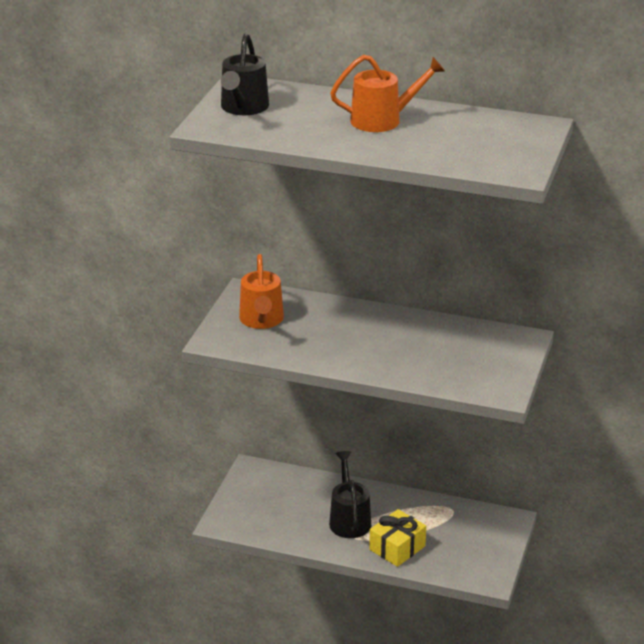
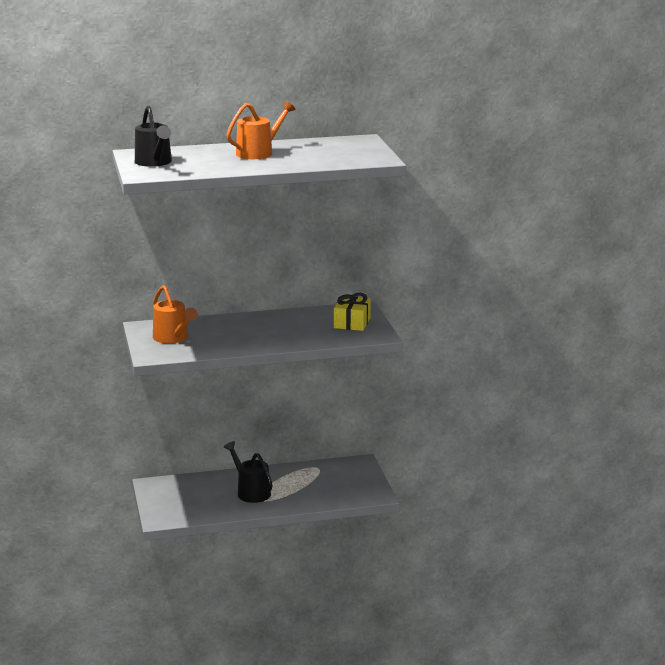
camera: 30 degrees left, 10 degrees down
(397, 548) = (299, 497): yellow gift -> yellow gift (352, 323)

